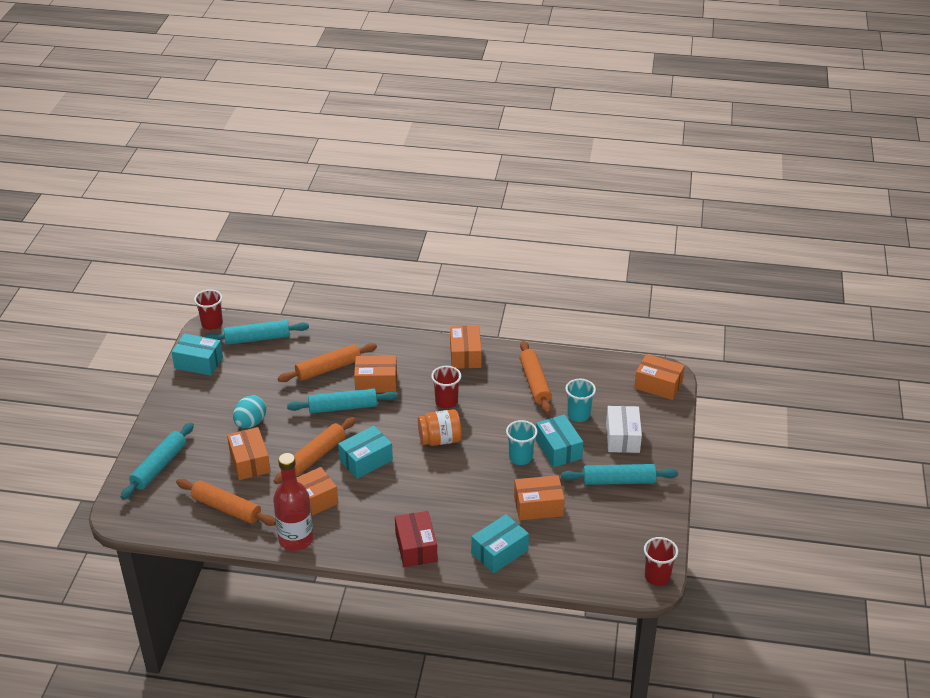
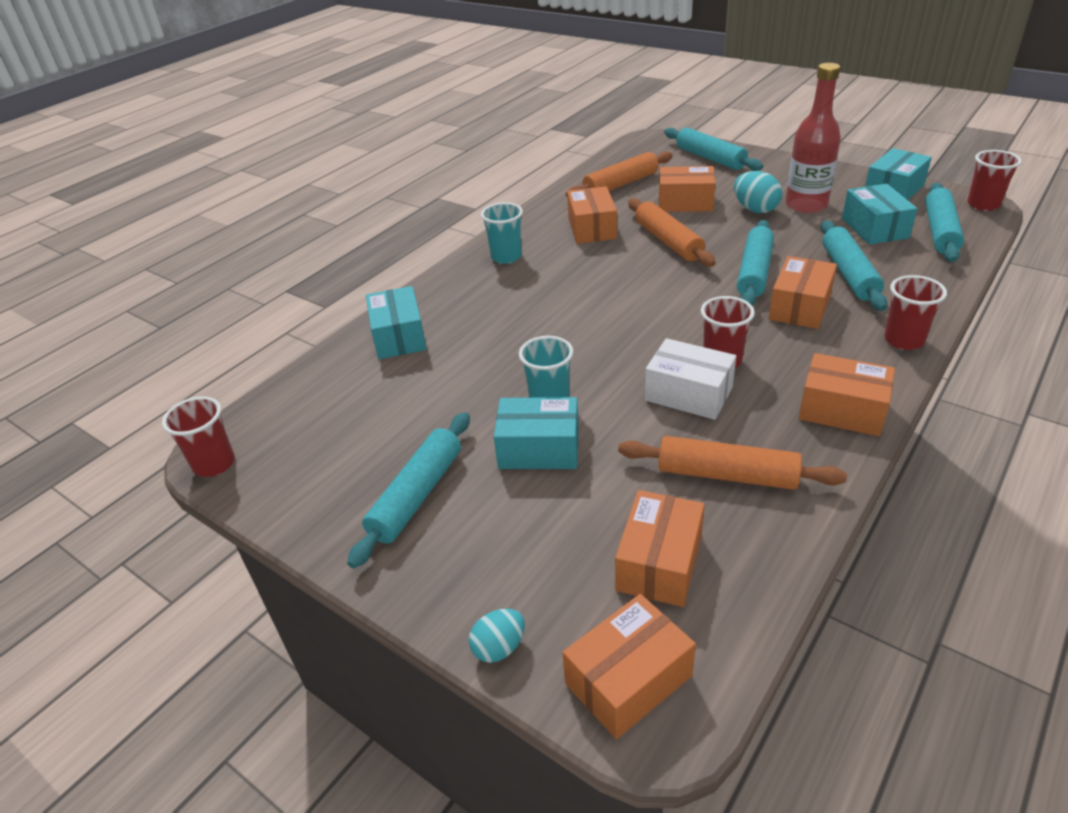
camera: 120 degrees right, 0 degrees up
(296, 539) = (544, 214): red bottle -> red bottle (806, 205)
(328, 369) = (849, 274): orange rolling pin -> turquoise rolling pin
(366, 460) = (637, 272): turquoise box -> turquoise box (874, 228)
(392, 342) = (903, 340): none -> red cup
(416, 547) = (464, 280): red box -> none
(440, 439) = (639, 336): orange jar -> none
(538, 506) = (442, 391): orange box -> orange box (659, 563)
(578, 415) = (606, 504): turquoise cup -> turquoise cup (506, 257)
(622, 437) = (510, 543): white box -> white box (688, 394)
(672, 422) = (499, 647): none -> turquoise egg

